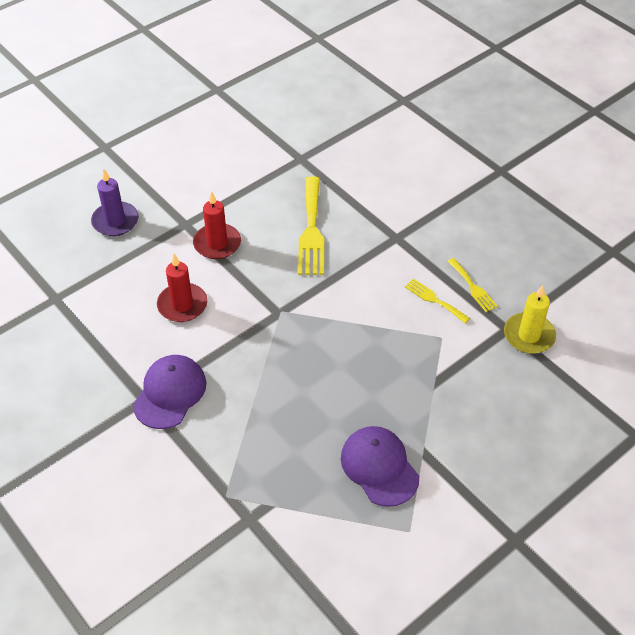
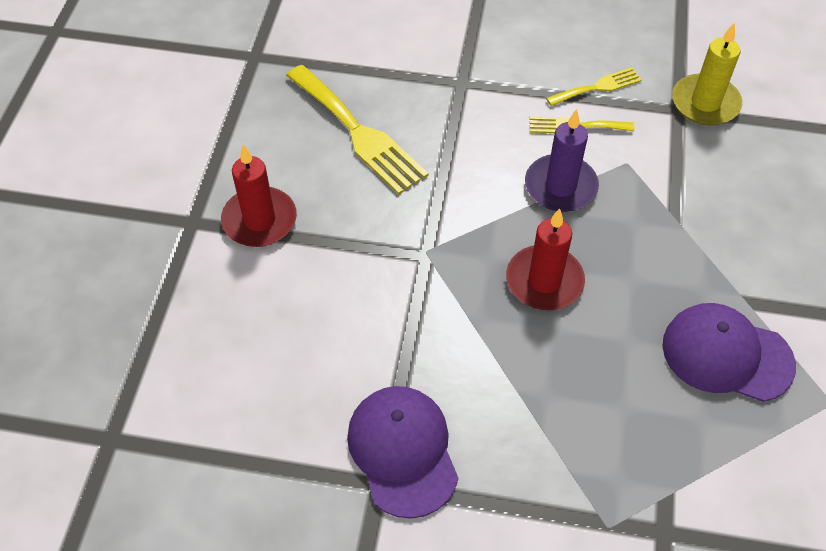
camera: 40 degrees left, 5 degrees up
(115, 221) = (88, 278): purple candle -> purple candle (560, 186)
(182, 305) = (297, 326): red candle -> red candle (544, 281)
(473, 287) = (598, 87): yellow fork -> yellow fork turned 45 degrees counterclockwise

